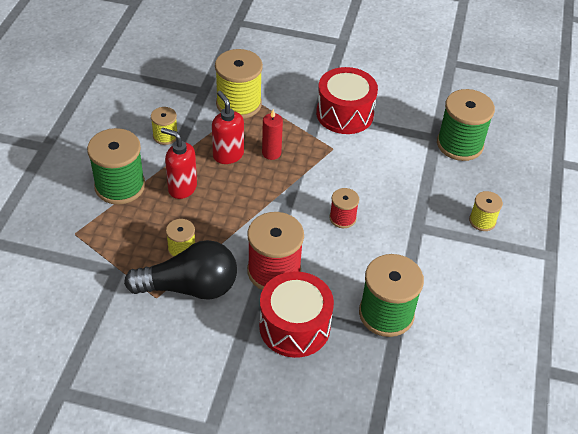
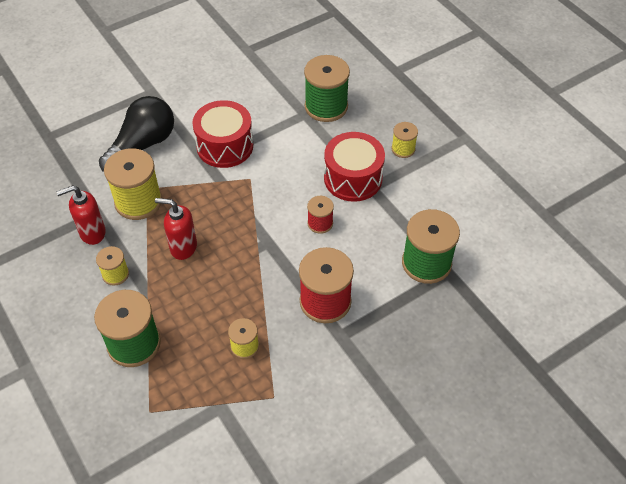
camera: 45 degrees left, 5 degrees up
(182, 188) = (183, 302): red soap dispenser -> red soap dispenser (92, 233)
(190, 287) = (286, 367): black light bulb -> black light bulb (142, 145)
(271, 153) = (212, 219): red candle -> none
(294, 326) = (386, 325): red drum -> red drum (353, 178)

